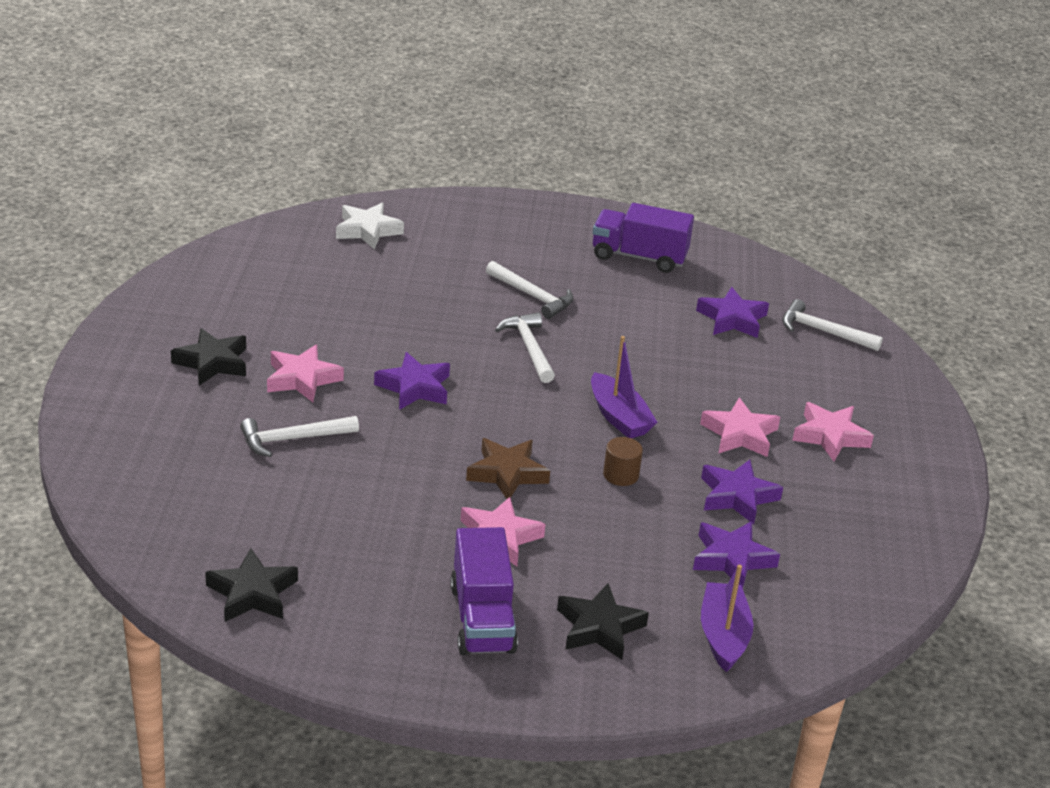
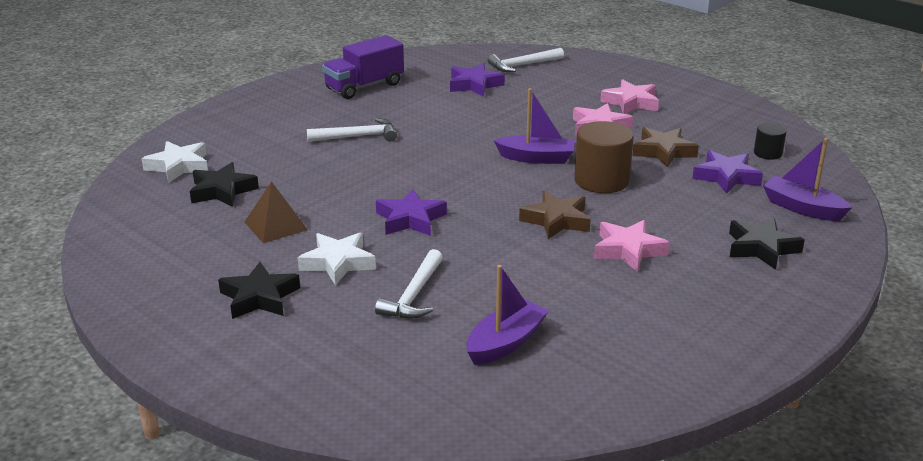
camera: 50 degrees left, 5 degrees down
(252, 593) = (599, 385): black star -> black star (222, 191)
(268, 517) = (505, 343): none -> purple boat
(302, 379) = (338, 263): pink star -> white star
(326, 322) = (276, 226): none -> brown pyramid
(482, 618) = (716, 290): purple truck -> none
(529, 348) = (418, 160): white hammer -> none
(621, 475) = (601, 180): brown cylinder -> brown cylinder, size x1.86
(737, 496) = (663, 152): purple star -> brown star
(829, 574) = (768, 153): none -> black cylinder

